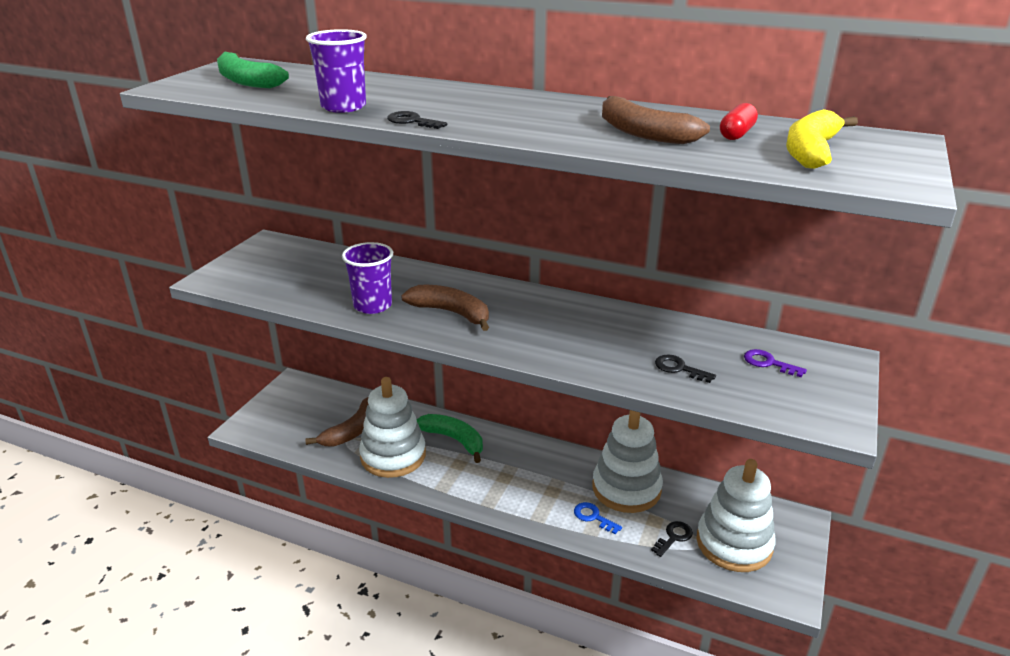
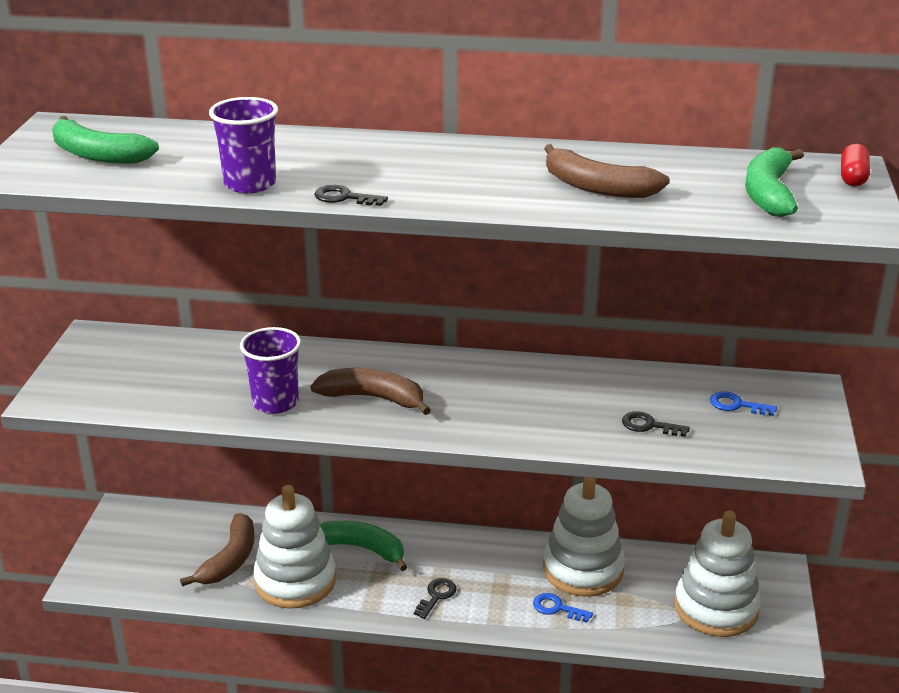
camera: 15 degrees left, 0 degrees up
(673, 537) = (651, 613): black key -> black key (436, 596)
(736, 134) = (689, 178): red capsule -> red capsule (852, 177)
(768, 363) = (736, 405): purple key -> blue key
(811, 151) = (768, 193): yellow banana -> green banana

